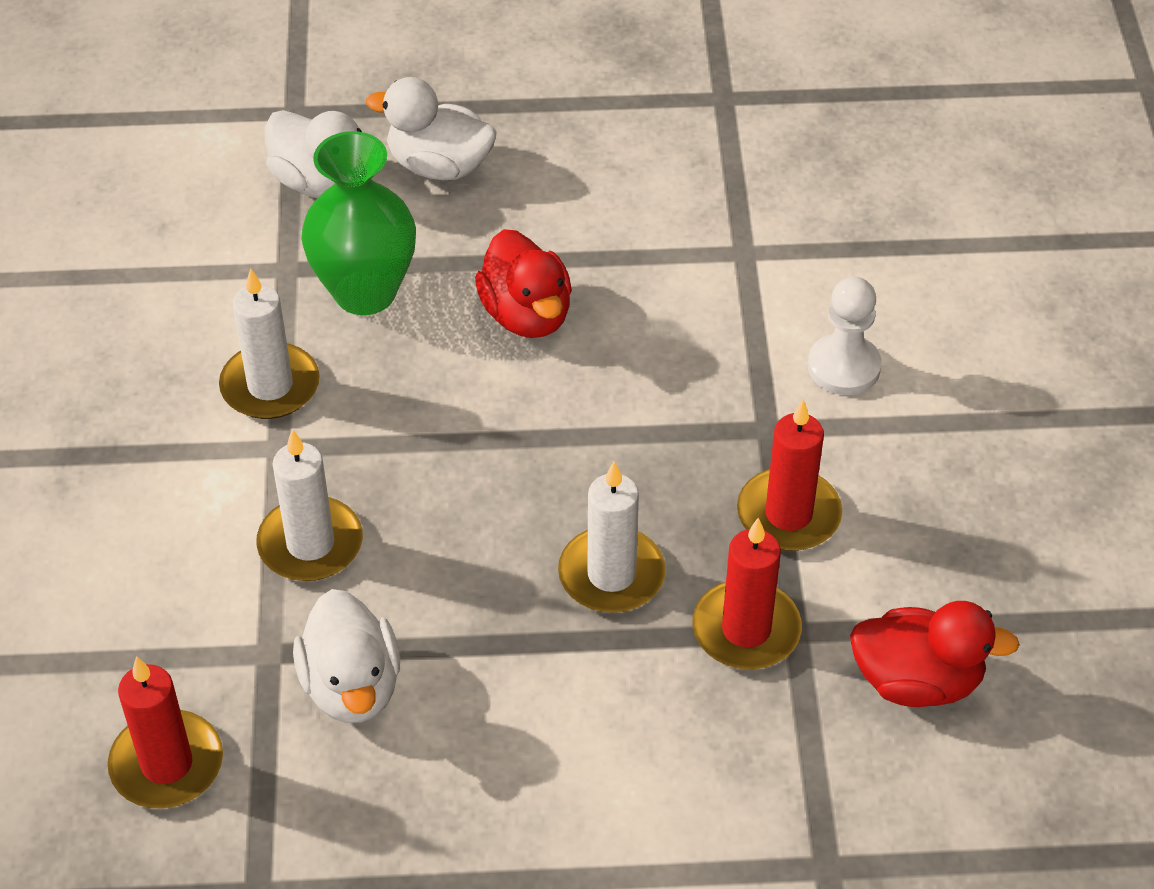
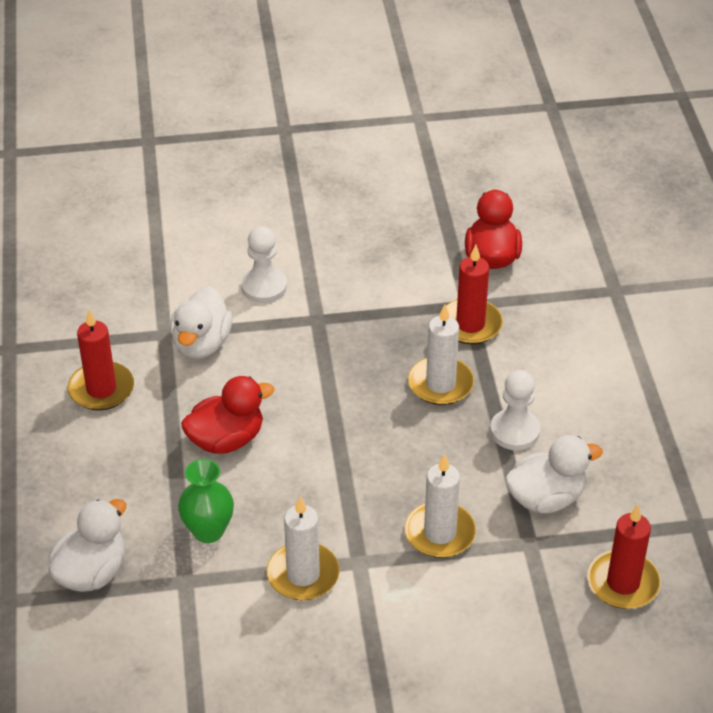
camera: 95 degrees left, 5 degrees down
(365, 292) = (208, 531): green vase -> green vase, size x0.67
(439, 166) = (75, 502): white duck -> white duck (201, 344)
(497, 662) = (515, 431): none -> white pawn
(788, 514) = (383, 309): red candle -> red candle (101, 389)

